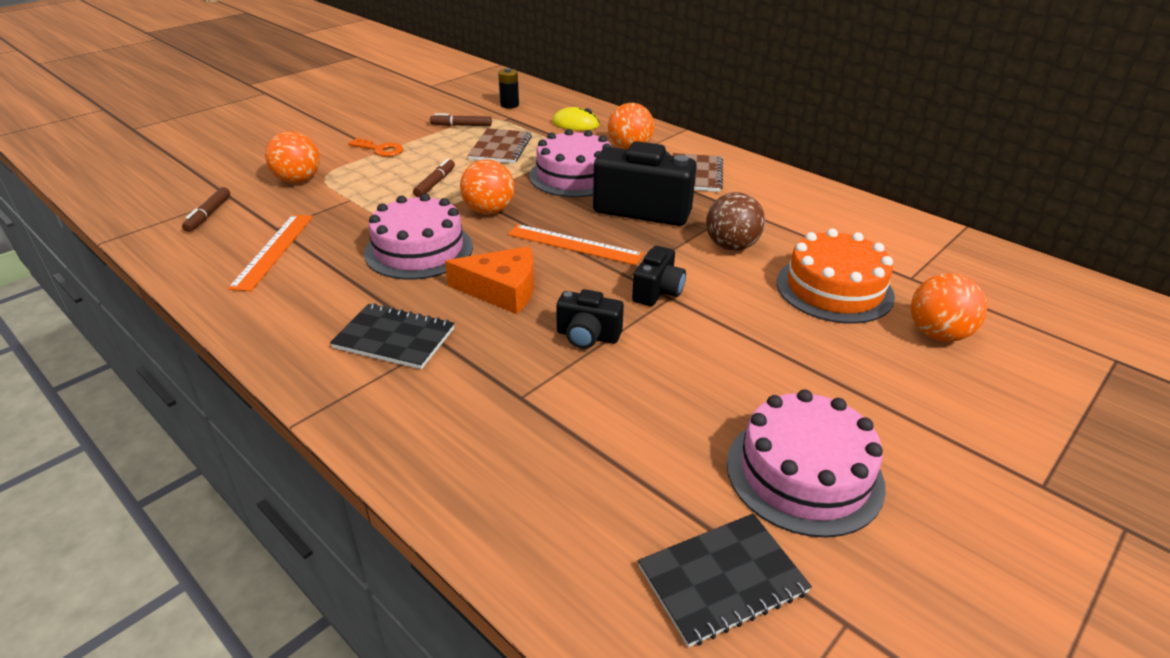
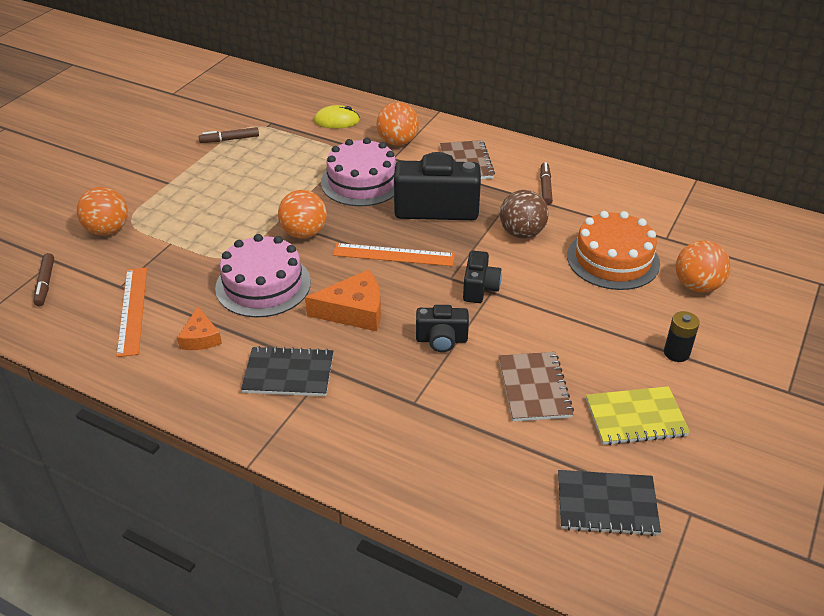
camera: 15 degrees left, 5 degrees up
(323, 287) = (200, 338): none -> orange cheese
(380, 149) = (167, 181): orange key -> none
(435, 183) = (240, 211): brown marker -> brown marker (545, 187)
(500, 148) = (280, 161): brown notebook -> brown notebook (534, 388)
(509, 105) = (263, 107): black battery -> black battery (676, 353)
(722, 580) = (606, 504): black notebook -> black notebook turned 45 degrees clockwise
(804, 473) = (635, 417): pink cake -> yellow notebook

